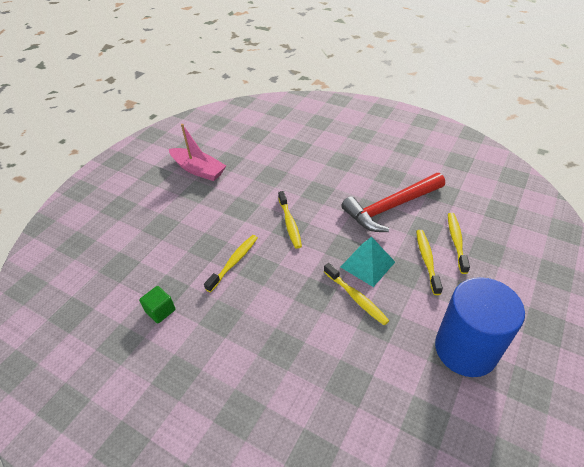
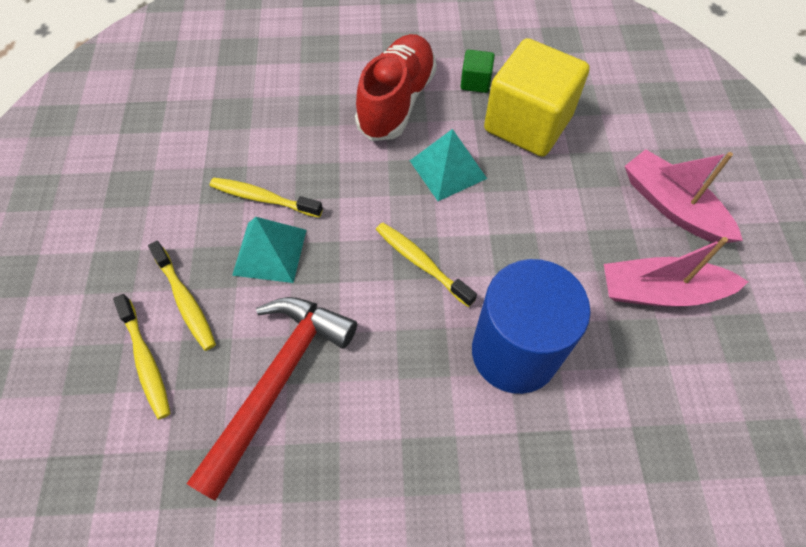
camera: 145 degrees right, 15 degrees up
(150, 194) = (672, 206): none -> pink boat
(163, 266) = (527, 123): none -> yellow cube
(223, 324) = (396, 101): none -> red shoe
(234, 262) = (448, 169): yellow toothbrush -> turquoise pyramid
(465, 349) = (111, 199): blue cylinder -> blue cylinder (514, 352)

